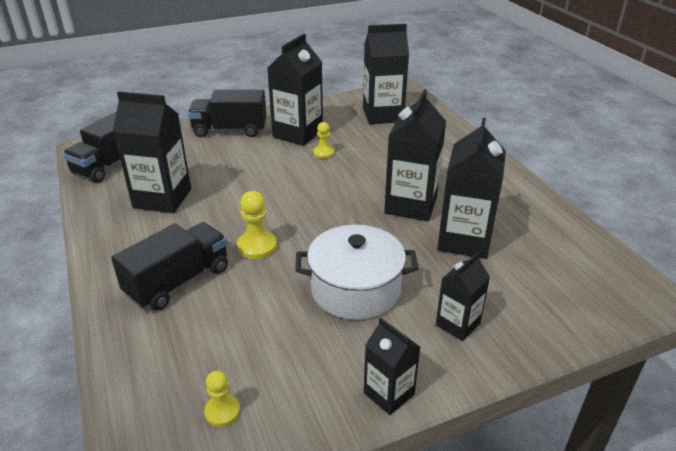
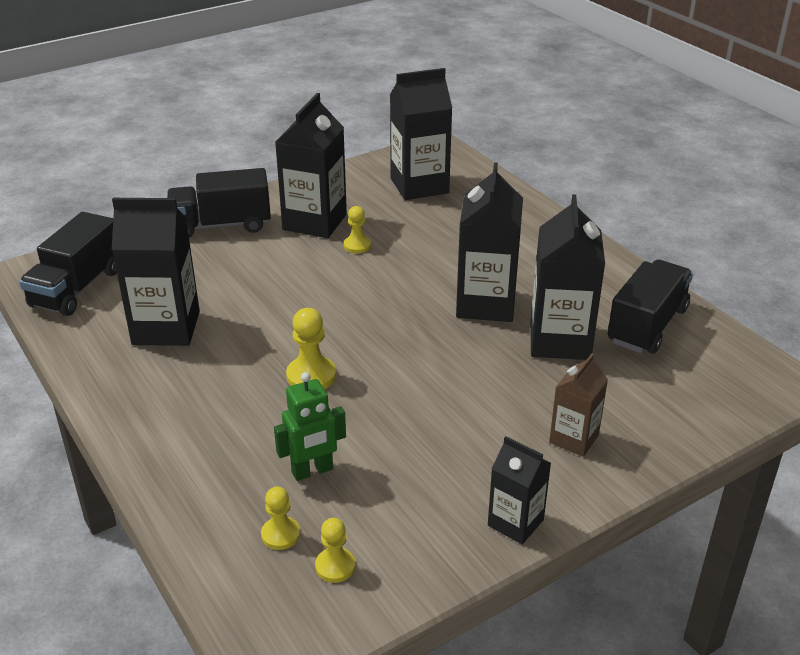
camera: 10 degrees left, 0 degrees up
(178, 281) = (228, 430): black truck -> black truck (647, 325)
(187, 376) = (280, 534): none -> yellow pawn
(232, 324) = (312, 471): none -> green robot
(355, 289) = (446, 413): white pot -> none
(457, 324) = (574, 439): black carton -> brown carton

